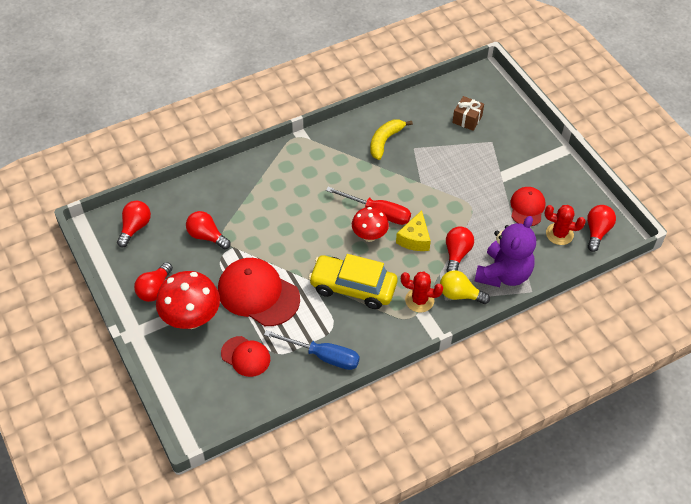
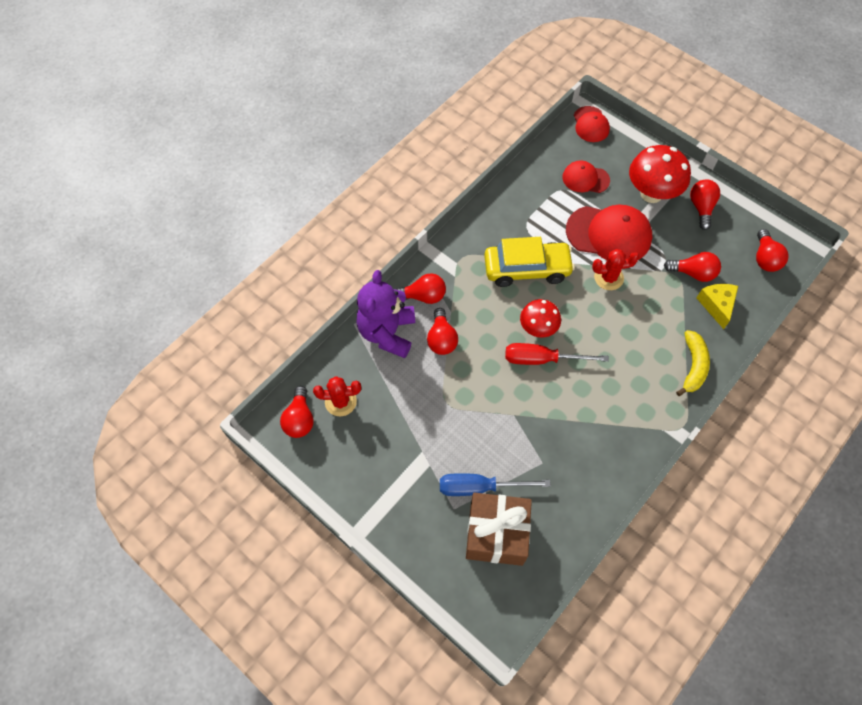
camera: 160 degrees right, 10 degrees up
(323, 356) = (521, 200): blue screwdriver -> blue screwdriver (479, 487)
(385, 141) = (579, 460): yellow banana -> yellow banana (693, 366)
(414, 239) = (491, 341): yellow cheese -> yellow cheese (716, 305)
(419, 300) = (459, 277): red cactus -> red cactus (608, 278)
(459, 295) = (423, 296): yellow light bulb -> red light bulb
(467, 119) = (496, 534): brown gift -> brown gift, size x1.84
(527, 207) = (384, 424): red cap -> red cap (591, 124)

